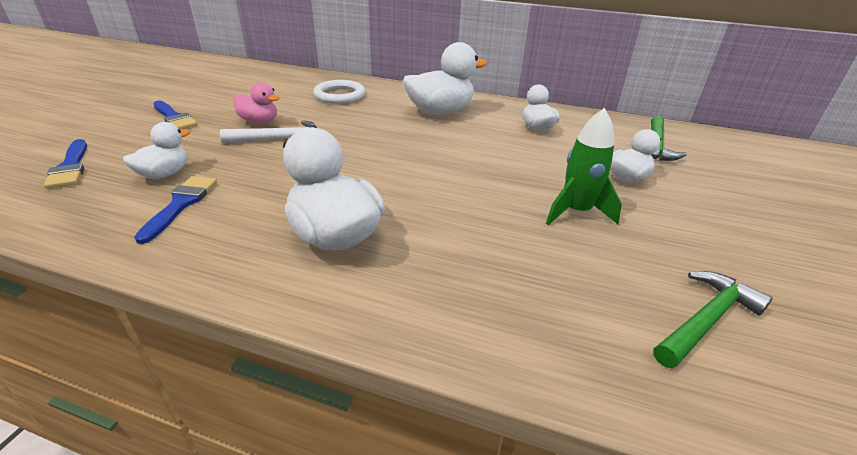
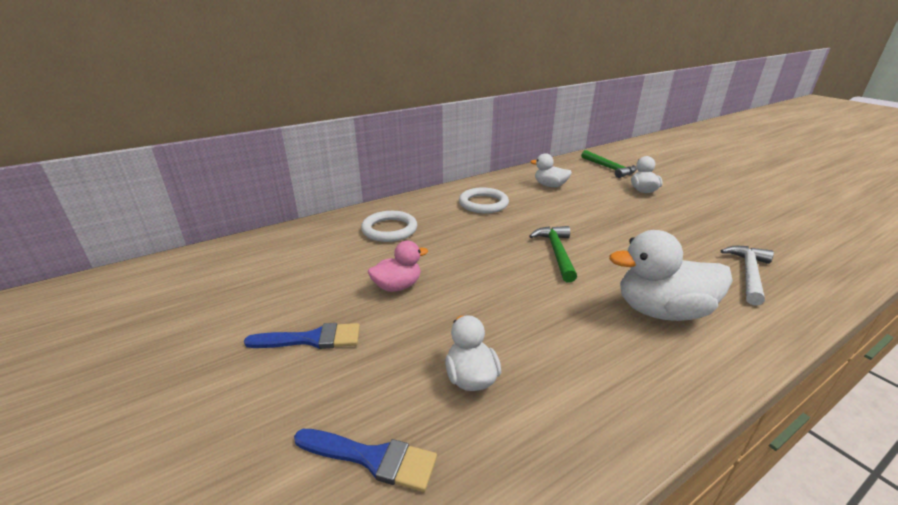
camera: 50 degrees left, 5 degrees down
(181, 204) = (553, 380): blue brush -> none
(279, 139) = (455, 287): white hammer -> white hammer (748, 274)
(440, 112) = (483, 204): white duck -> white ring
(576, 212) = (675, 219): green rocket -> none
(705, 320) = (795, 233): green hammer -> green hammer (556, 253)

